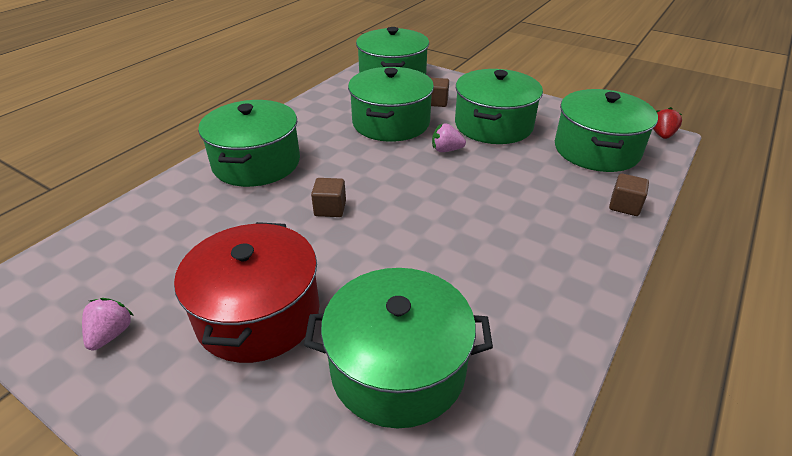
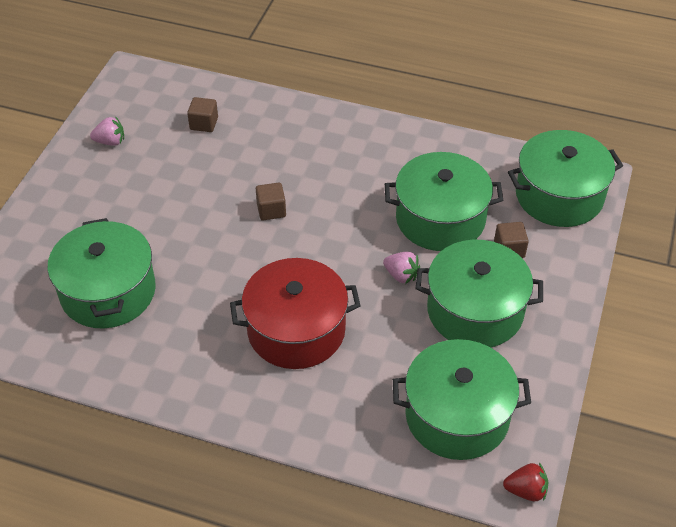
camera: 75 degrees right, 10 degrees up
(256, 163) = (324, 141): green pot -> none
(258, 313) = (142, 205): red pot -> red pot (296, 330)
(446, 150) = (401, 275): pink strawberry -> pink strawberry turned 135 degrees clockwise
(624, 206) = (347, 438): brown cube -> brown cube (204, 123)

